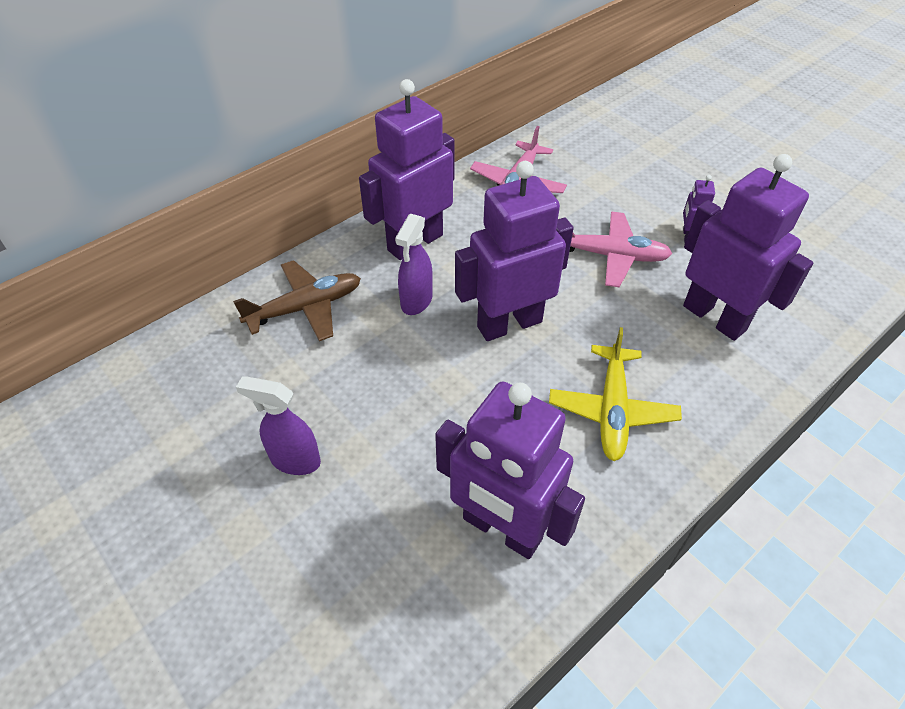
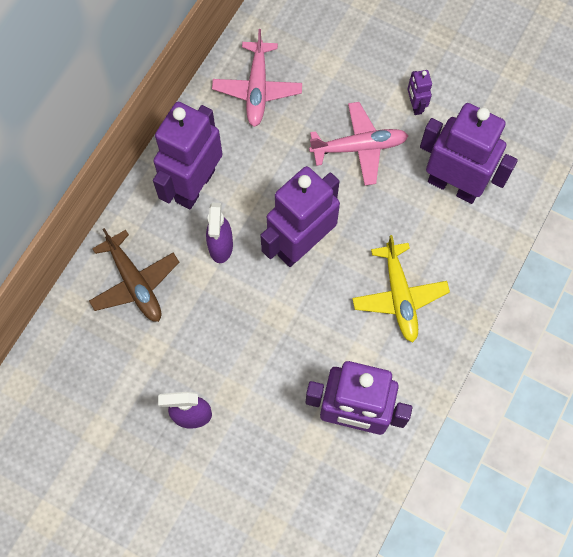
camera: 20 degrees left, 20 degrees up
(305, 307) = (135, 283): brown plane -> brown plane turned 105 degrees clockwise

